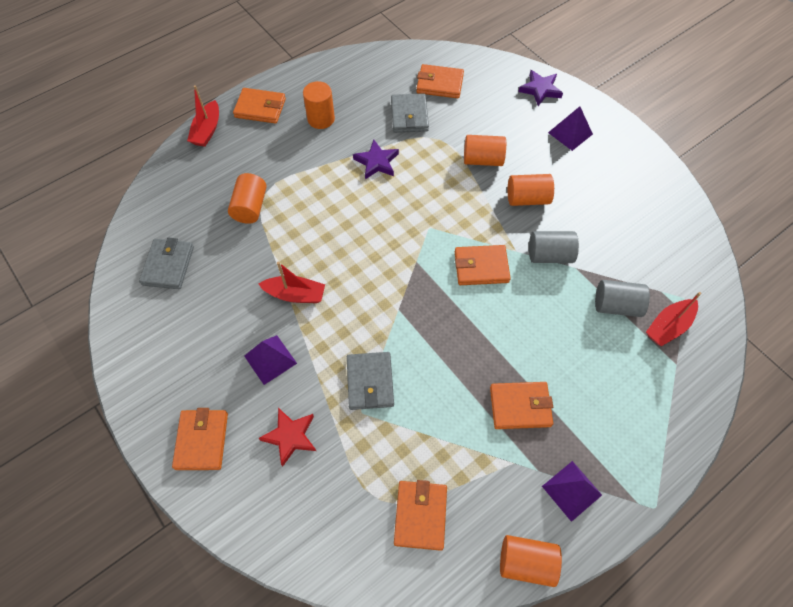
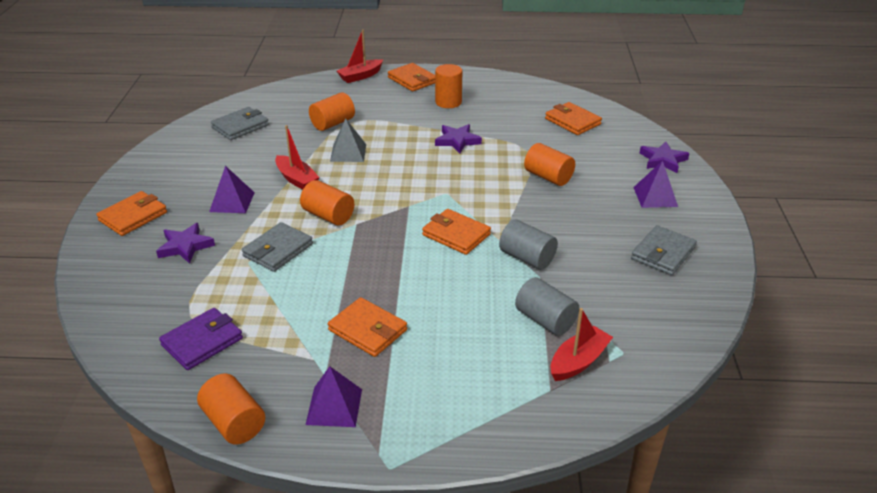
camera: 40 degrees right, 25 degrees down
(290, 436) = (185, 246): red star -> purple star
(303, 234) = (348, 152): none -> grey pyramid
(409, 115) = (521, 128): grey wallet -> grey wallet (663, 253)
(420, 515) = (202, 342): orange wallet -> purple wallet
(527, 198) = (556, 216): orange cylinder -> orange cylinder (328, 216)
(668, 326) = (578, 361): red boat -> red boat turned 135 degrees clockwise

